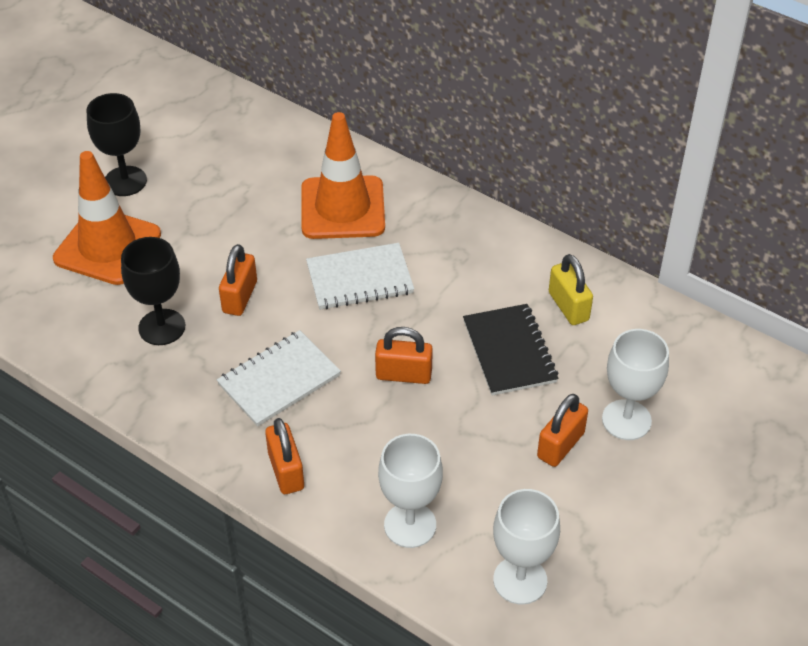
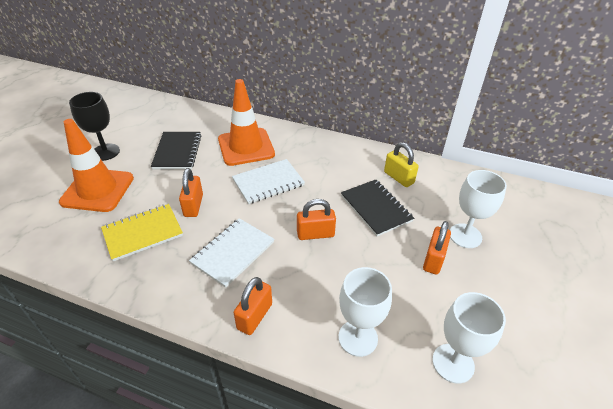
camera: 15 degrees left, 5 degrees down
(162, 327) = (143, 233): black goblet -> yellow notebook
(234, 199) = (177, 152): none -> black notebook
(286, 471) = (254, 316): orange padlock -> orange padlock turned 60 degrees clockwise

